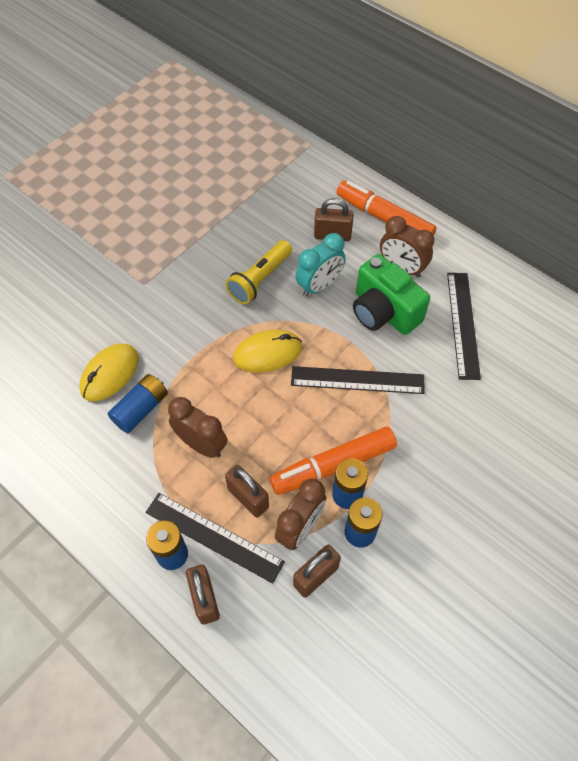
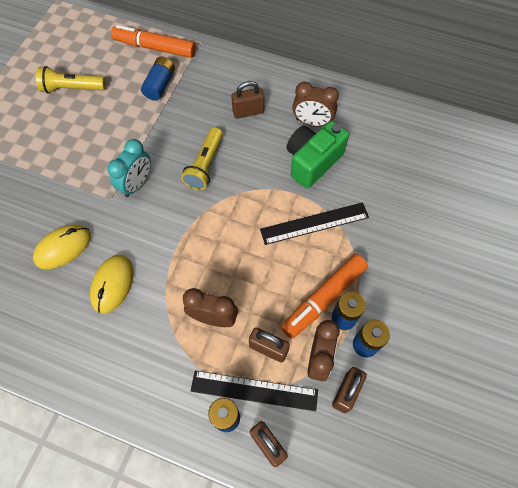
camera: 20 degrees left, 5 degrees up
(141, 409) = (151, 305): blue battery -> blue battery (160, 85)
(150, 157) = (72, 88): none -> yellow flashlight
(267, 353) = (236, 224): yellow mouse -> yellow mouse (63, 247)
(319, 286) = (254, 156): turquoise clock -> turquoise clock (136, 184)
(383, 312) = (312, 162): green camera -> green camera turned 105 degrees clockwise
(384, 218) = (282, 86): orange marker -> orange marker (155, 47)
(463, 324) = (375, 153): black ruler -> none

